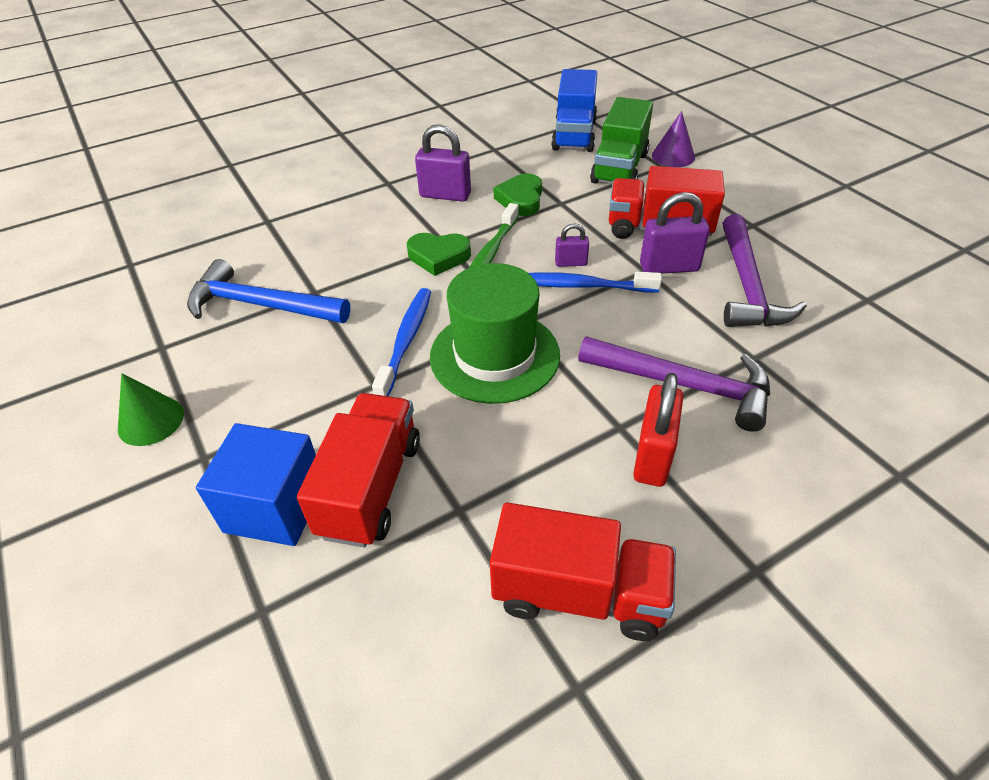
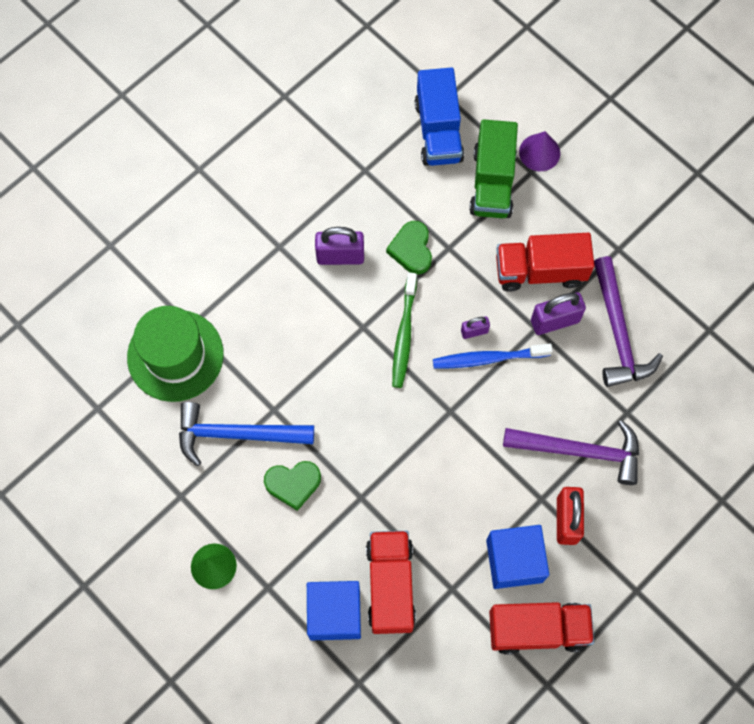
camera: 15 degrees left, 25 degrees up
(406, 341) = (368, 449): blue toothbrush -> none
(438, 257) = (362, 345): green heart -> green heart (293, 484)
(494, 355) = (439, 450): green hat -> green hat (175, 355)
(563, 492) = (514, 561): none -> blue cube

